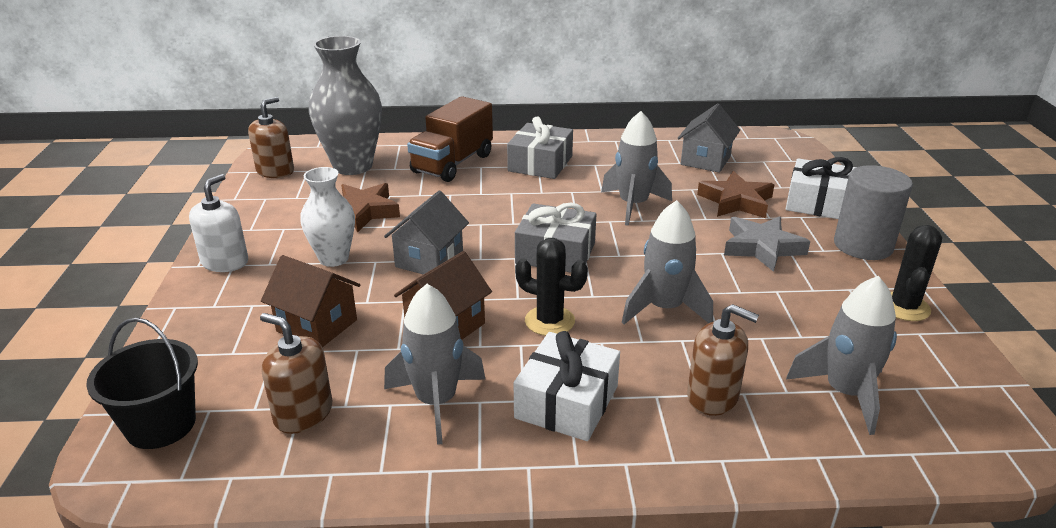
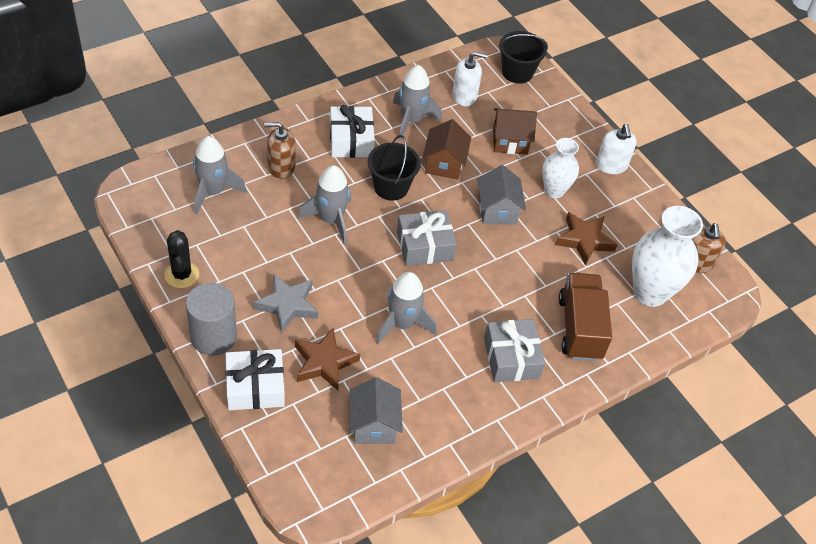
camera: 145 degrees right, 20 degrees up
(303, 413) = (464, 96): brown soap dispenser -> white soap dispenser
(353, 166) = (650, 292): grey vase -> white vase
(549, 321) = (391, 187): black cactus -> black bucket

